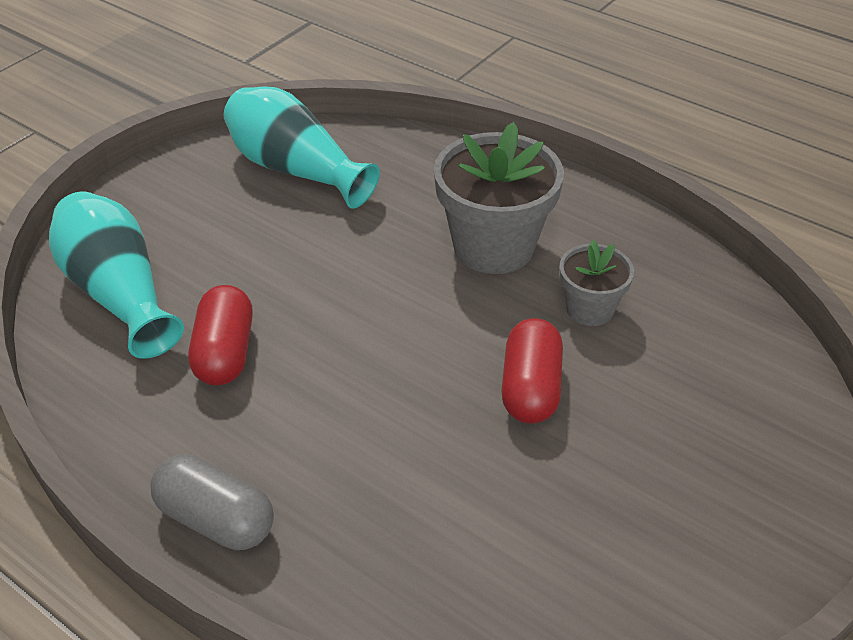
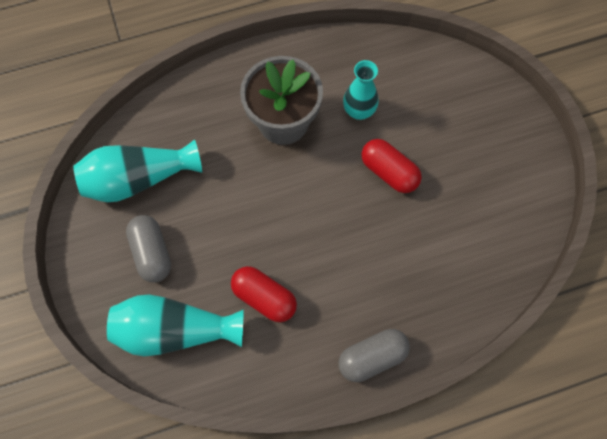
camera: 55 degrees left, 25 degrees up
(209, 225) = (152, 253): none -> grey capsule
(589, 309) = (359, 111): grey flower pot -> turquoise vase

